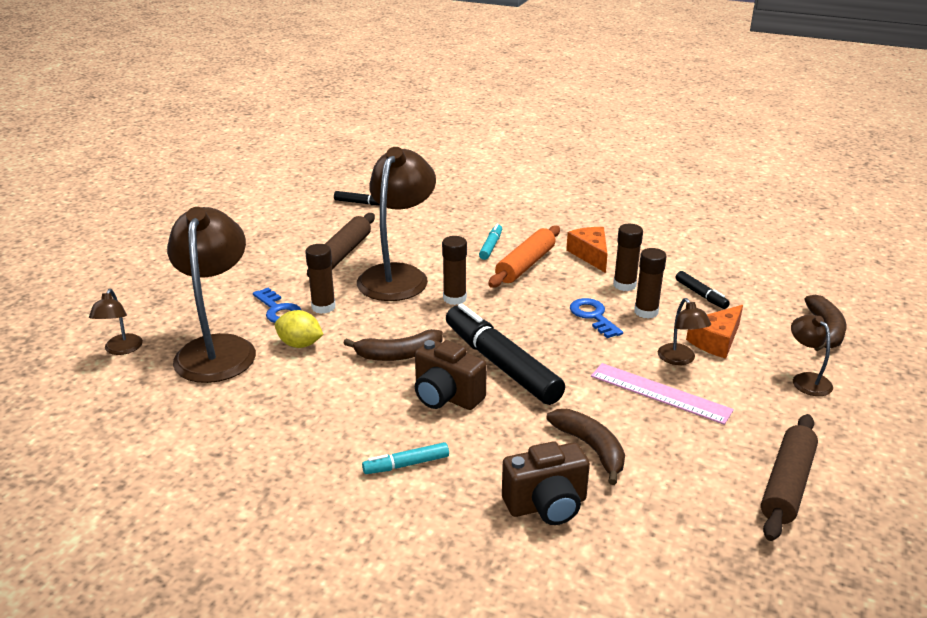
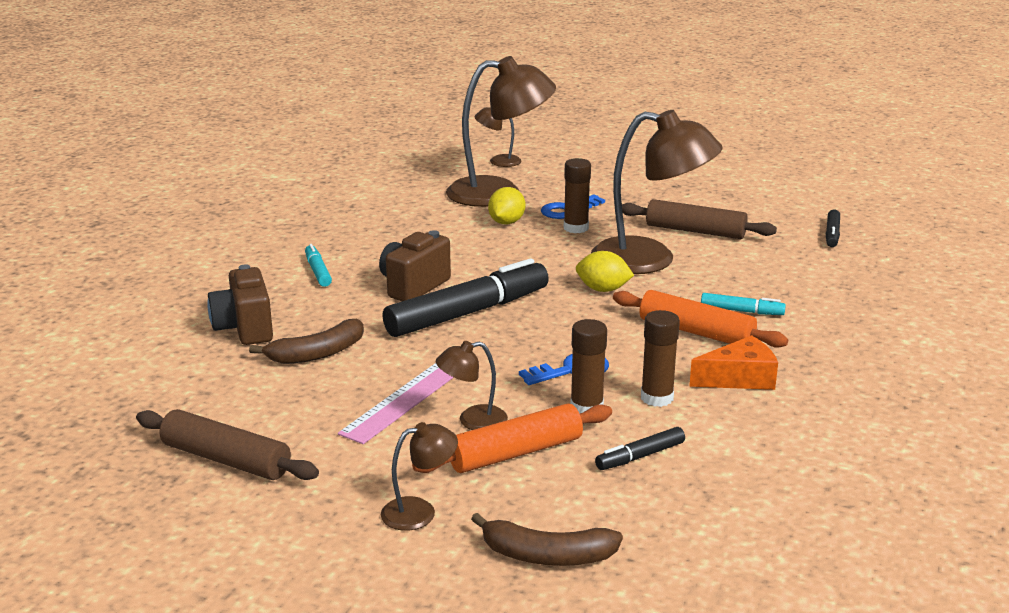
camera: 90 degrees right, 5 degrees down
(398, 354) = (488, 264): brown banana -> none
(454, 298) = (603, 289): brown glue stick -> yellow lemon
(716, 341) = (515, 453): orange cheese -> orange rolling pin

